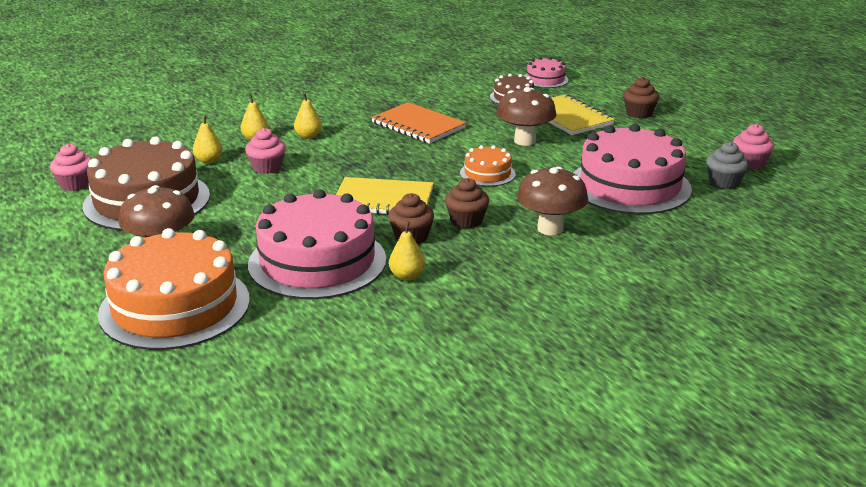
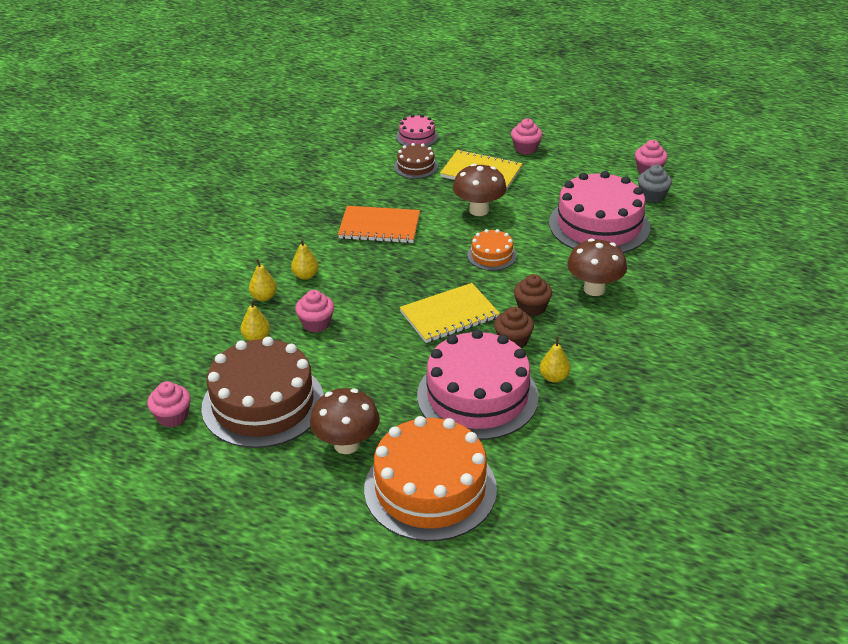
camera: 35 degrees left, 10 degrees up
(639, 113) = (525, 148): brown cupcake -> pink cupcake

